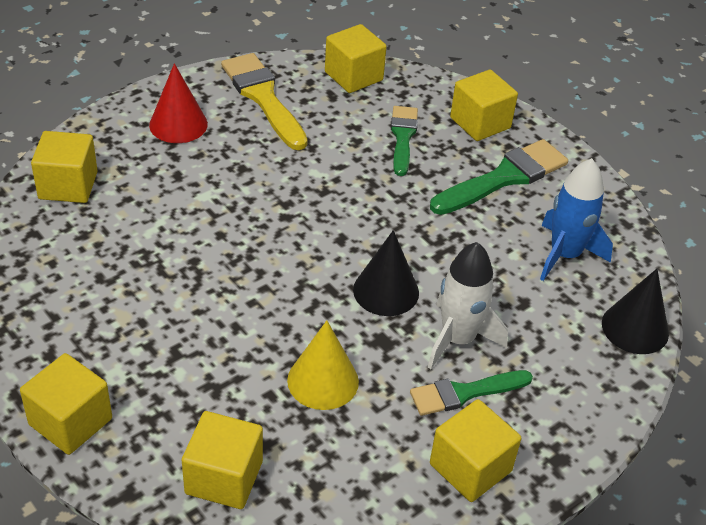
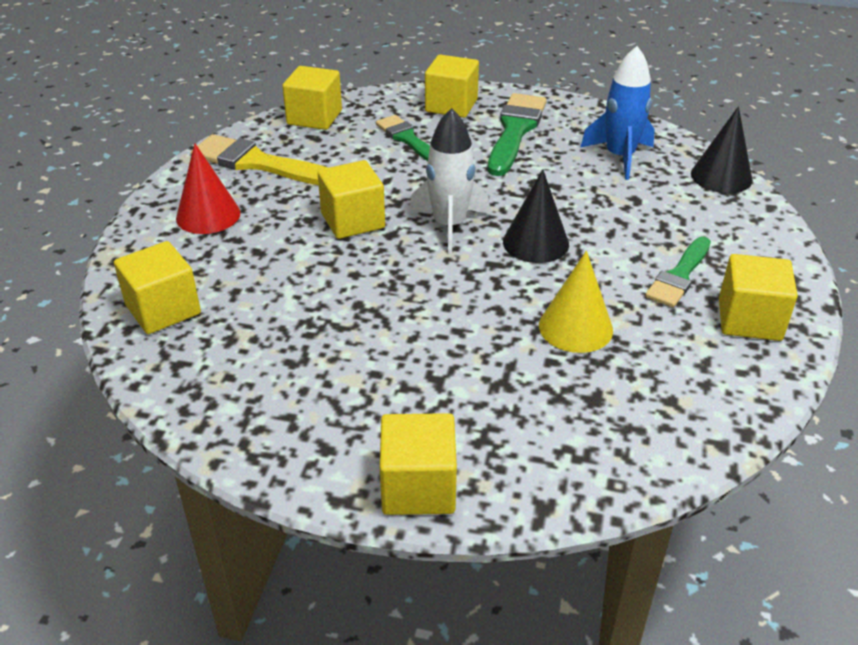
camera: 35 degrees left, 5 degrees down
(224, 477) = (599, 441): yellow cube -> yellow cube (353, 221)
(458, 339) = (627, 245): white rocket -> white rocket (449, 225)

